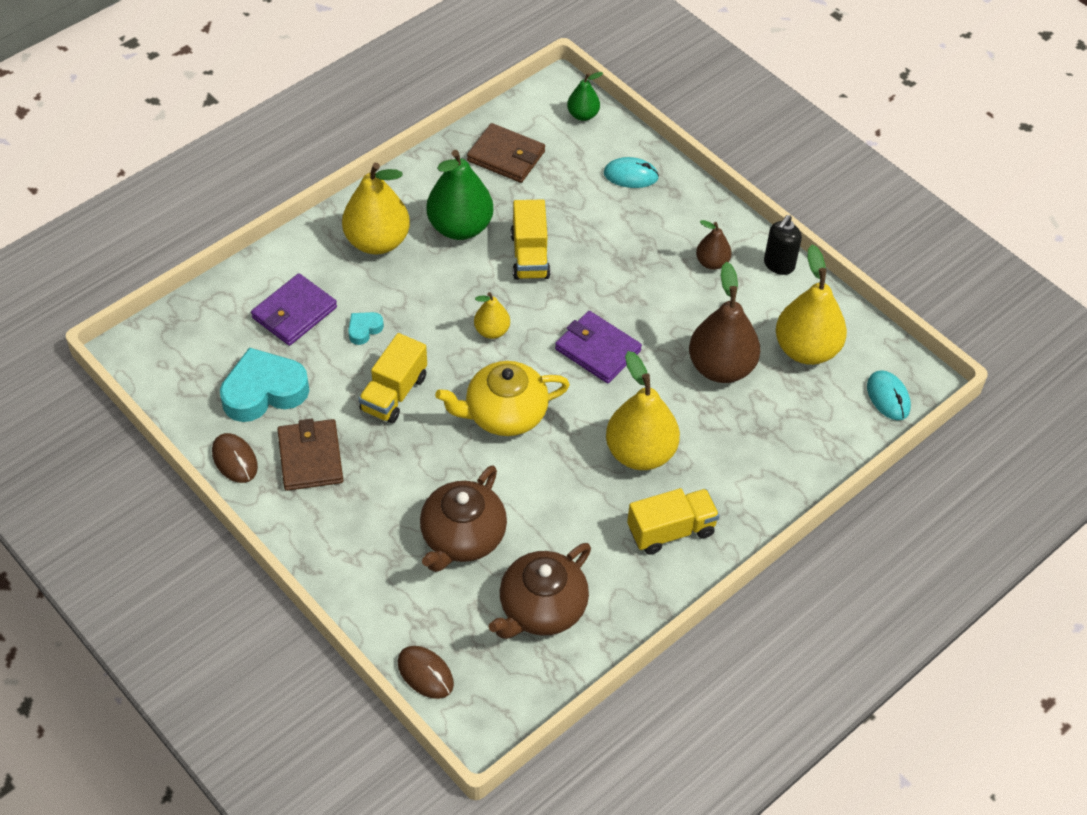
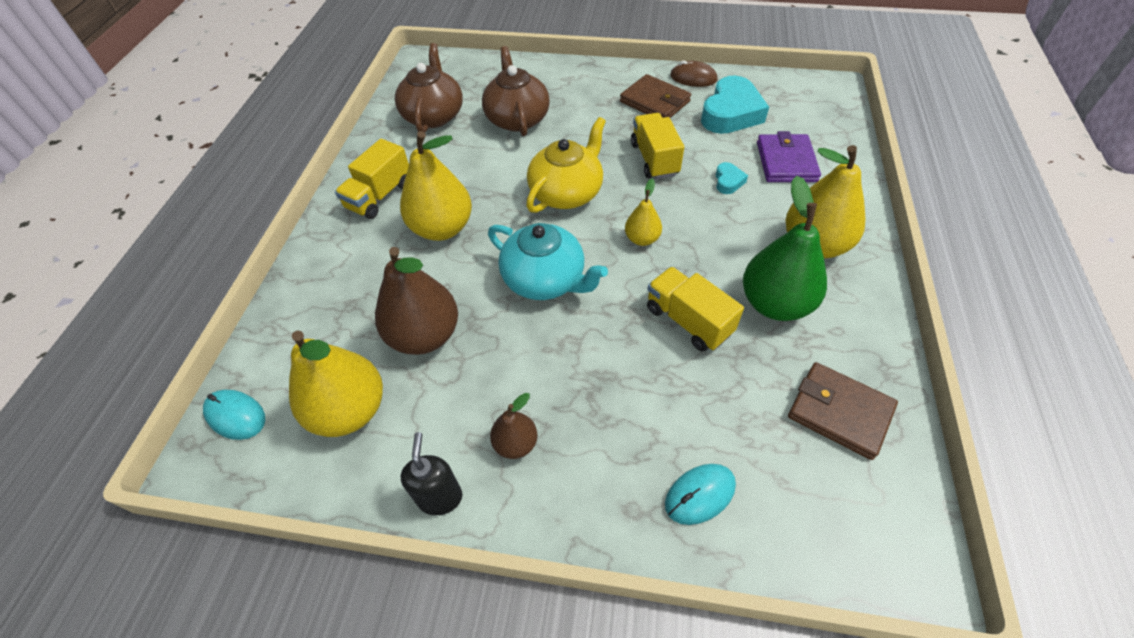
camera: 145 degrees right, 0 degrees up
(425, 673) = (472, 62): brown mouse -> none
(506, 156) = (839, 412): brown wallet -> brown wallet turned 45 degrees clockwise
(583, 115) = (844, 546): green pear -> none
(597, 350) = (545, 279): purple wallet -> turquoise teapot

